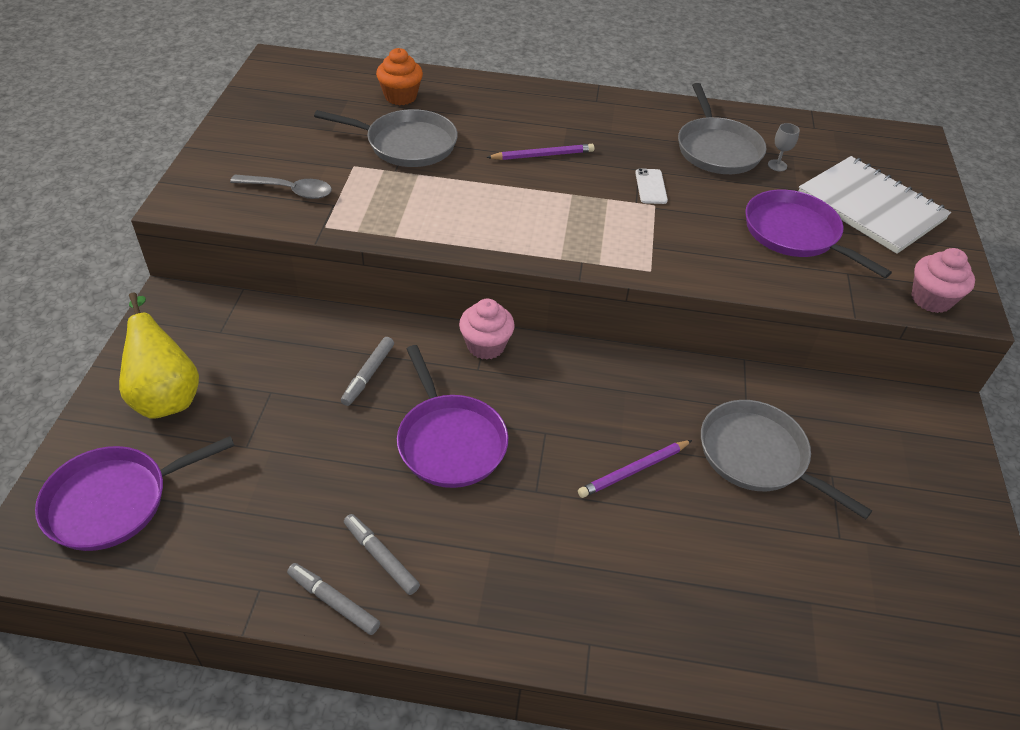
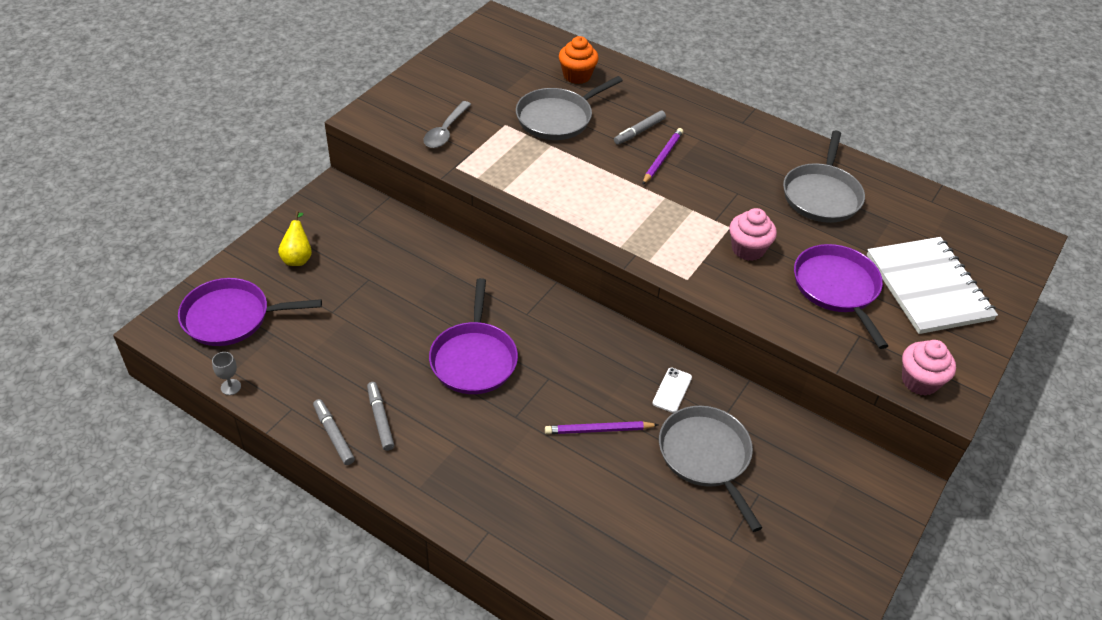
camera: 25 degrees right, 0 degrees up
(166, 395) = (298, 257): yellow pear -> yellow pear, size x0.58
(289, 191) = (445, 131): grey spoon -> grey spoon turned 75 degrees clockwise
(368, 375) = (443, 290): grey marker -> grey marker (639, 131)
(407, 144) = (557, 118): grey pan -> grey pan turned 105 degrees clockwise
(486, 345) = (543, 298): pink cupcake -> pink cupcake (748, 249)
(542, 155) = (662, 158): purple pencil -> purple pencil turned 75 degrees counterclockwise
(651, 186) = (737, 211): white phone -> white phone (672, 390)
(777, 165) = (867, 225): grey goblet -> grey goblet (231, 387)

